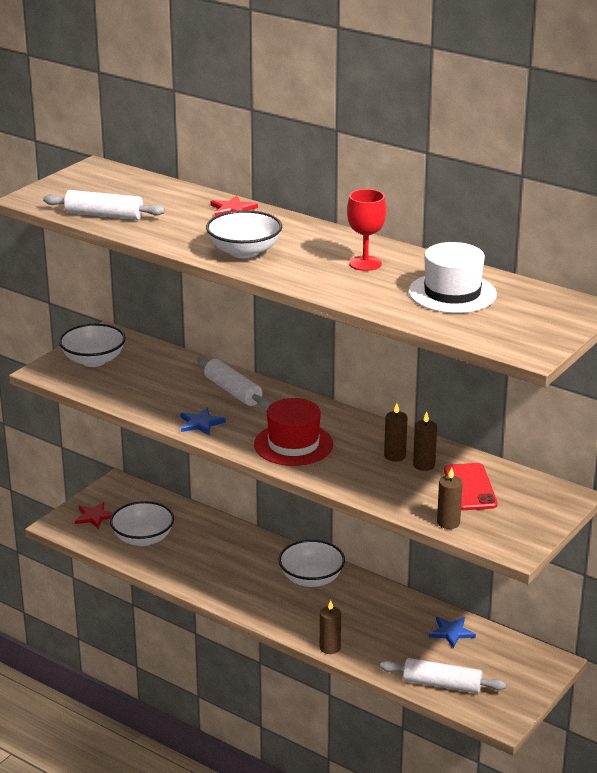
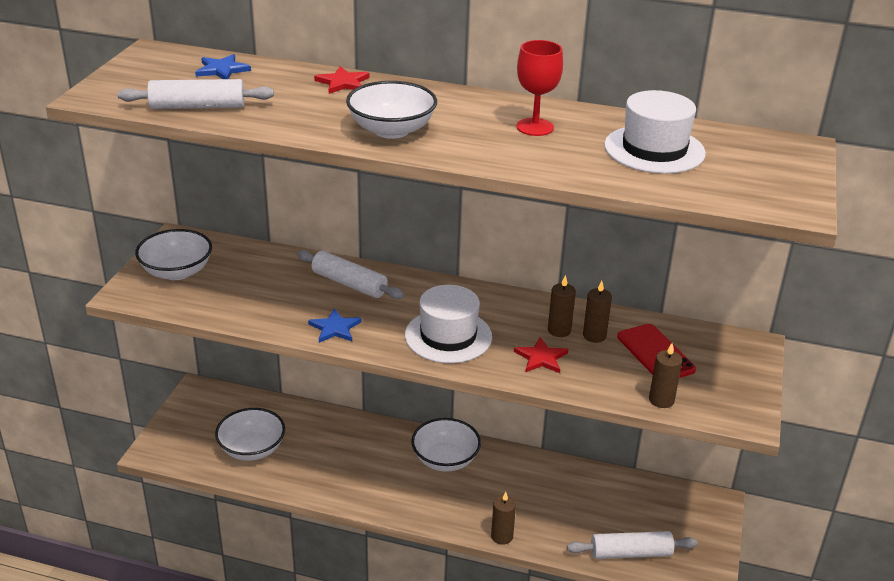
camera: 20 degrees left, 5 degrees up
(94, 517) = (189, 434): red star -> red star (541, 358)
(293, 444) = (448, 336): red hat -> white hat
(451, 632) = (608, 490): blue star -> blue star (222, 70)

